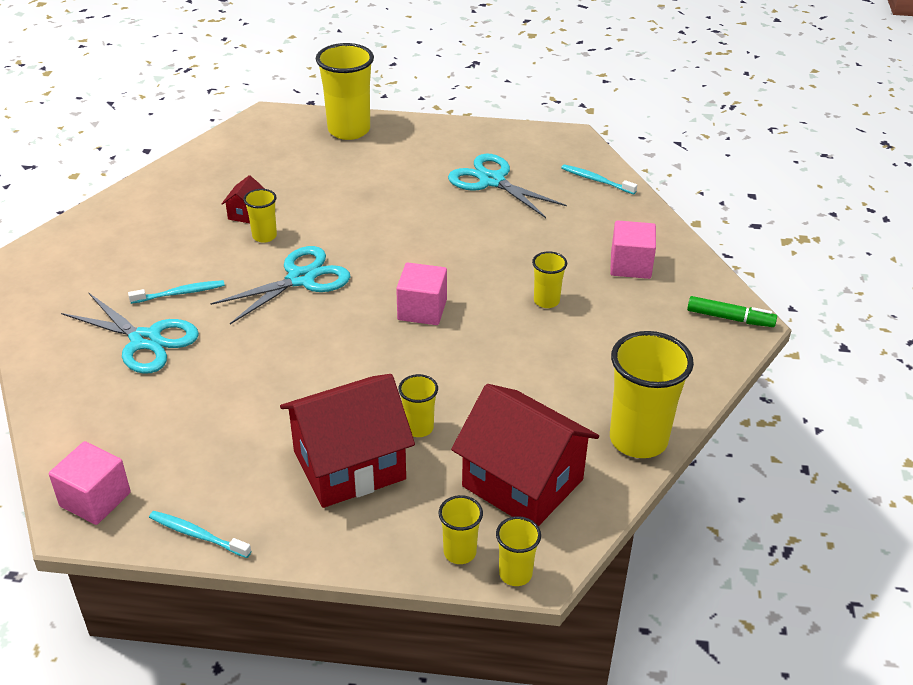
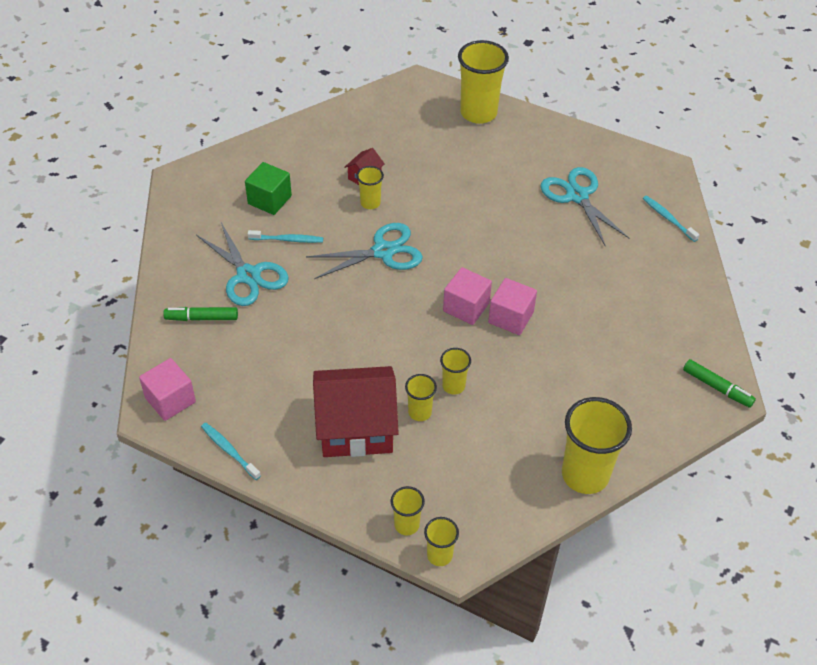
camera: 20 degrees right, 10 degrees up
(103, 399) = (202, 318): none -> green marker
(141, 259) = (269, 200): none -> green cube
(522, 483) = (478, 483): red house -> none
(546, 301) = (570, 327): yellow cup -> yellow cup (453, 386)
(630, 265) = (657, 312): pink cube -> pink cube (511, 317)

